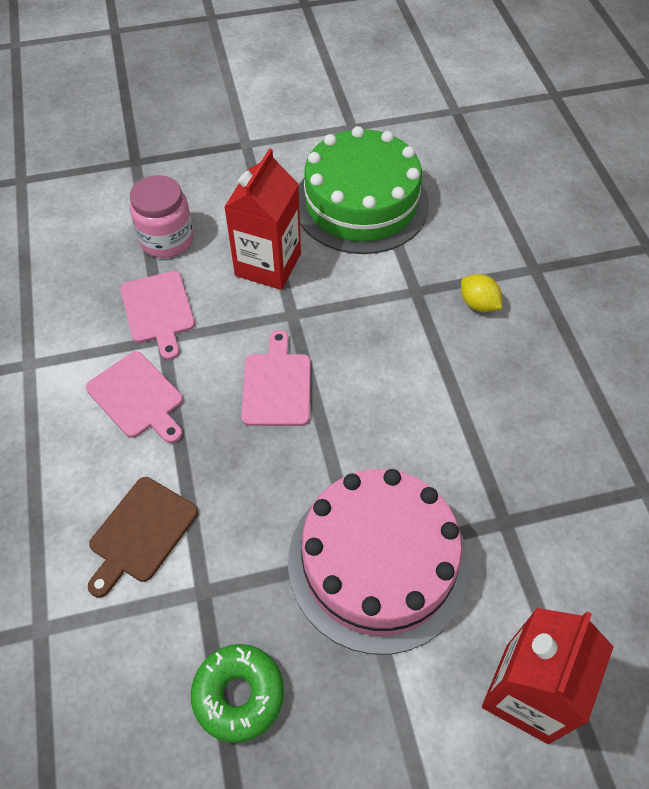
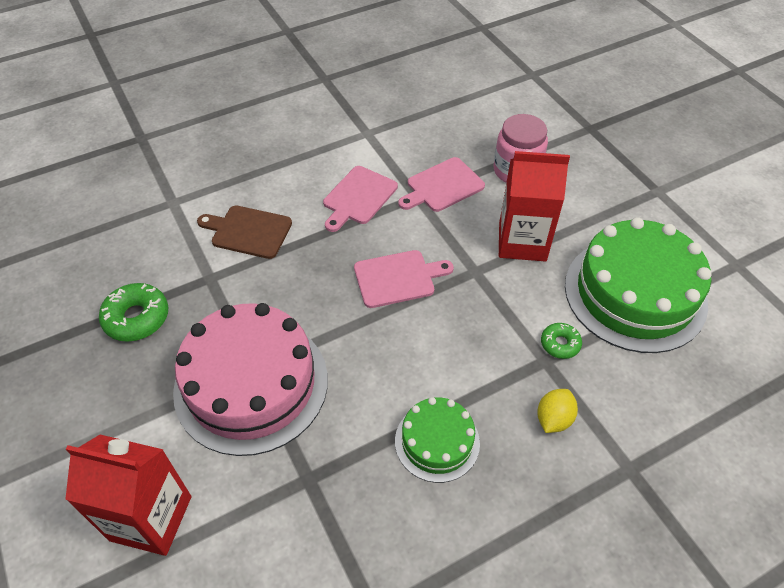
camera: 75 degrees right, 5 degrees down
(400, 274) = (560, 344): none -> green donut
(484, 399) = (437, 441): none -> green cake

